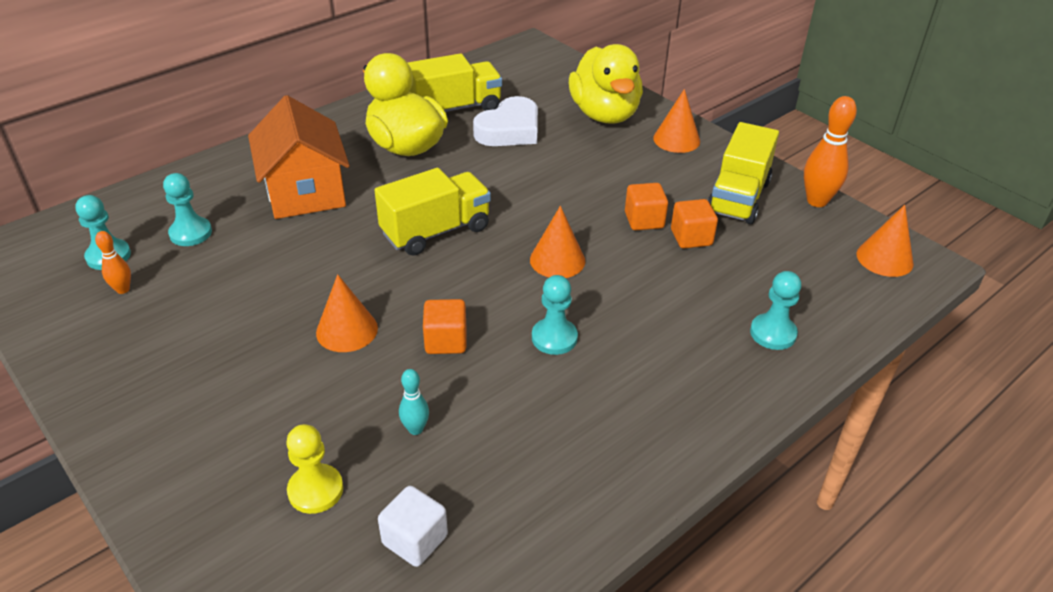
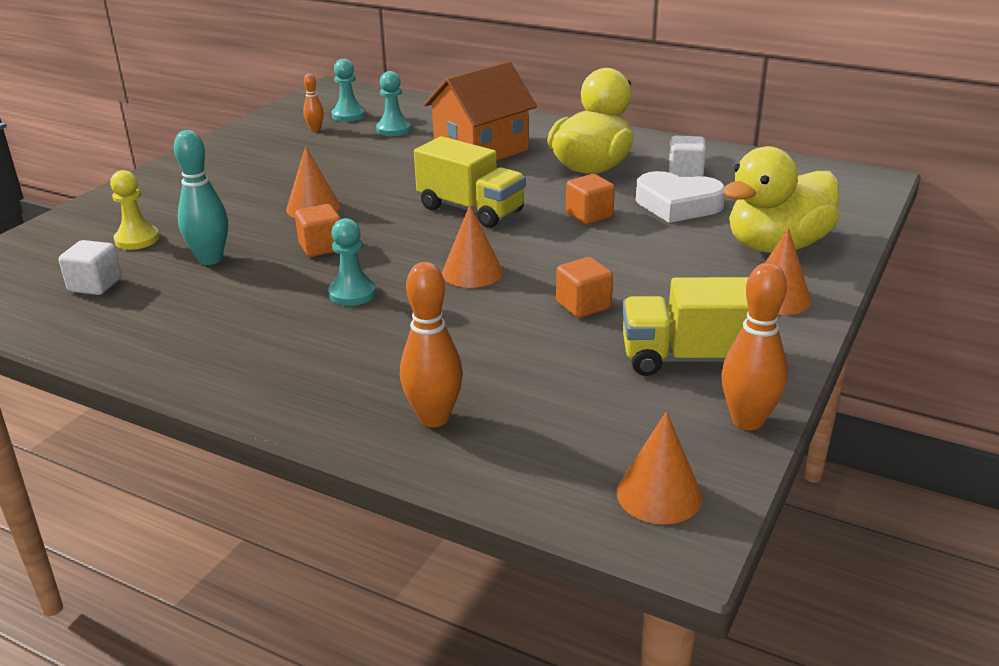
camera: 70 degrees right, 10 degrees down
(415, 429) = (210, 259): turquoise bowling pin -> turquoise bowling pin, size x1.83
(455, 108) = (685, 173): yellow truck -> white cube
(691, 237) = (576, 339): orange cube -> orange cube (589, 215)
(773, 333) = (434, 418): turquoise pawn -> orange bowling pin

